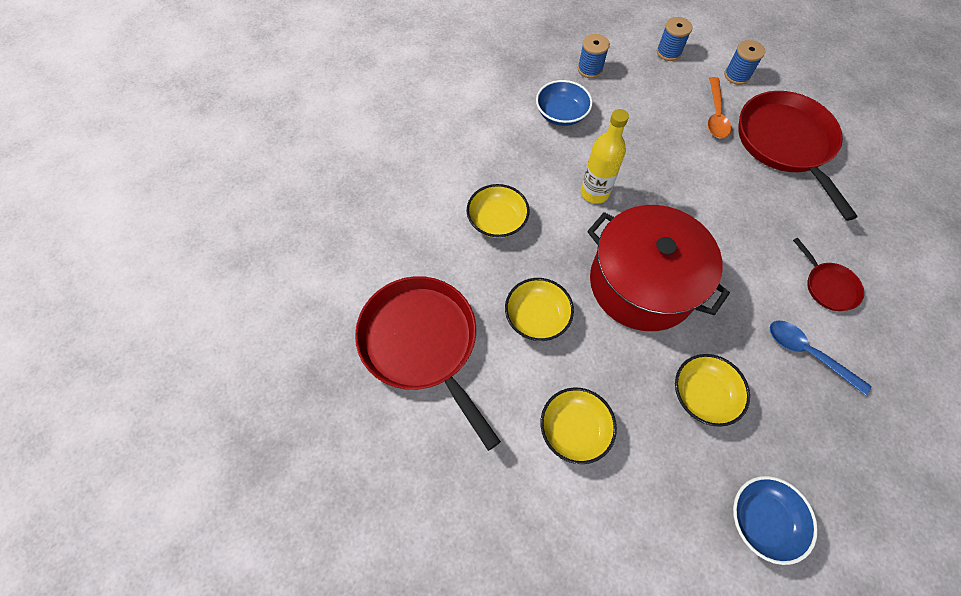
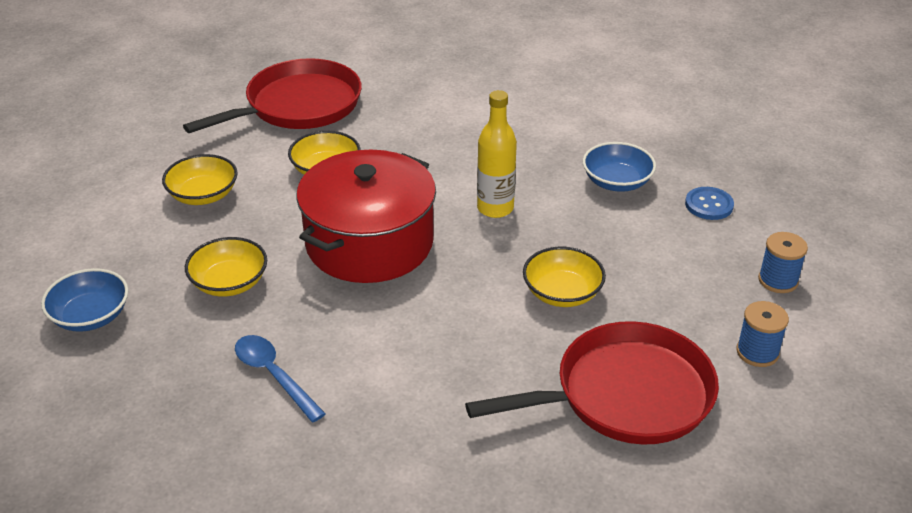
camera: 85 degrees right, 25 degrees down
(497, 221) = (444, 141): yellow bowl -> yellow bowl (562, 293)
(590, 69) = (709, 205): blue spool -> blue button
(715, 115) = (661, 322): orange spoon -> none
(808, 353) = (274, 375): blue spoon -> blue spoon turned 75 degrees counterclockwise
(828, 286) = (372, 409): red pan -> none

